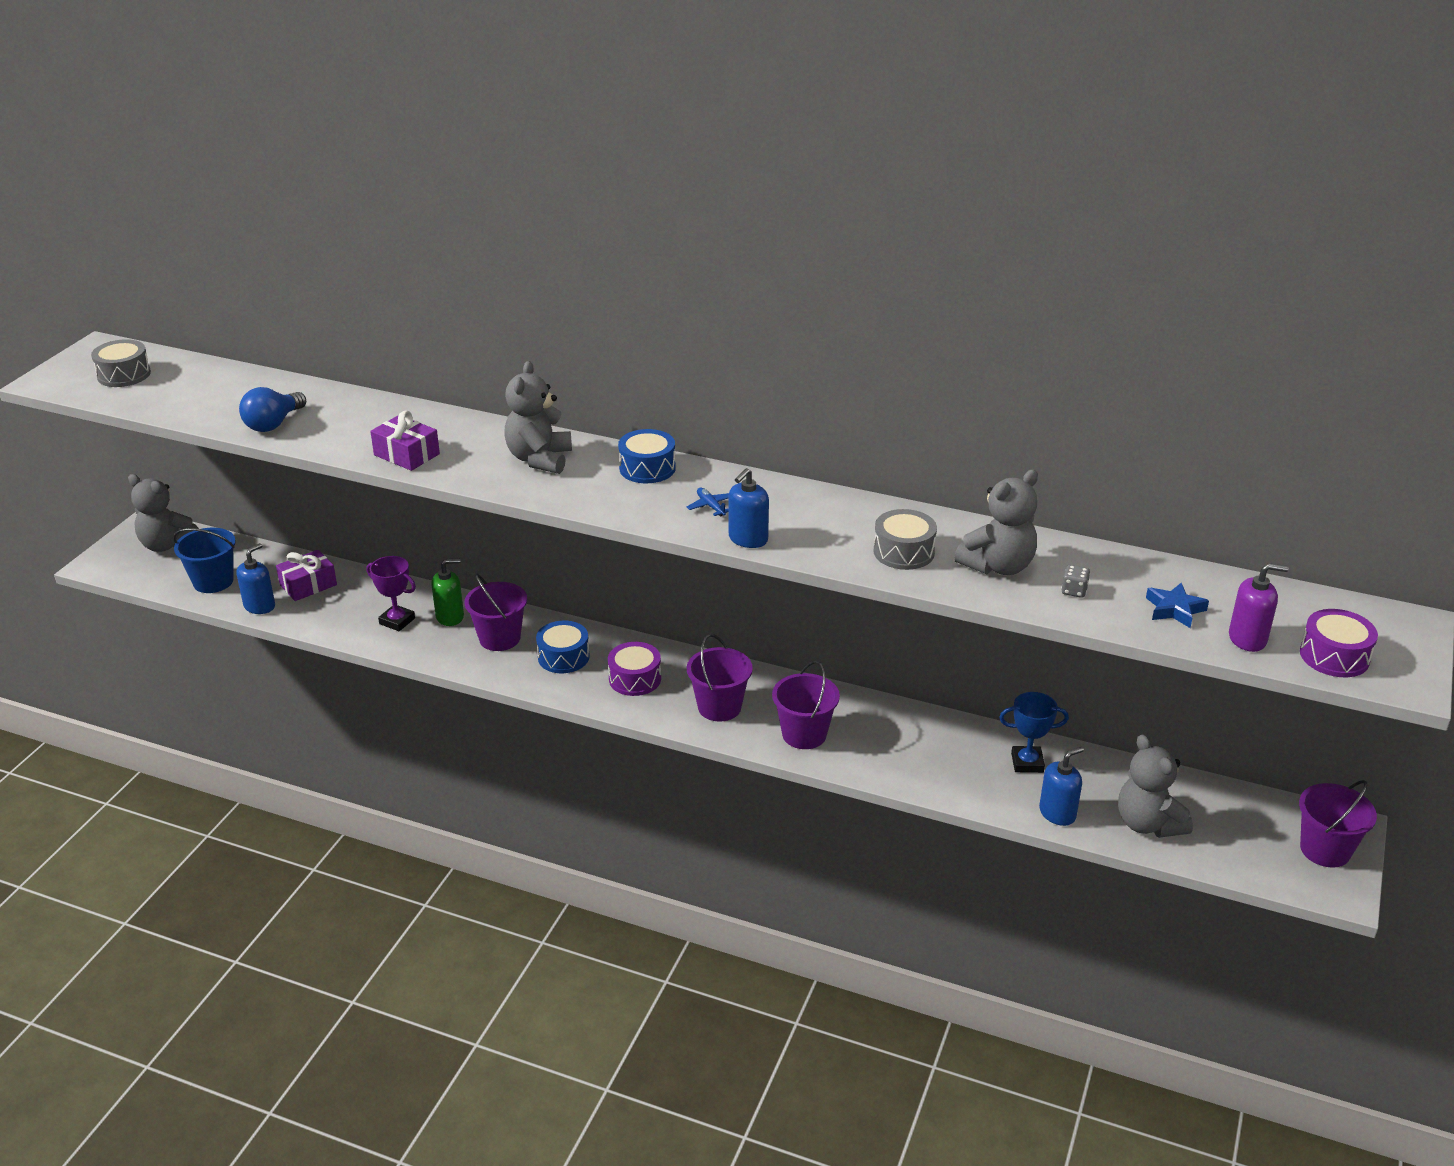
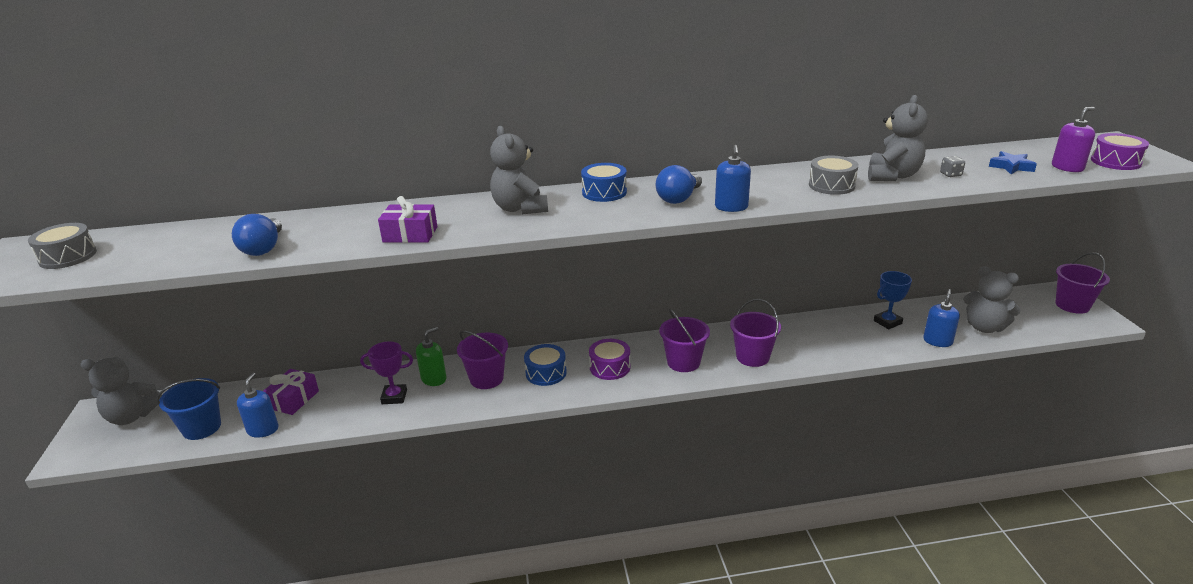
camera: 30 degrees left, 5 degrees down
(711, 506) = (679, 198): blue plane -> blue light bulb

